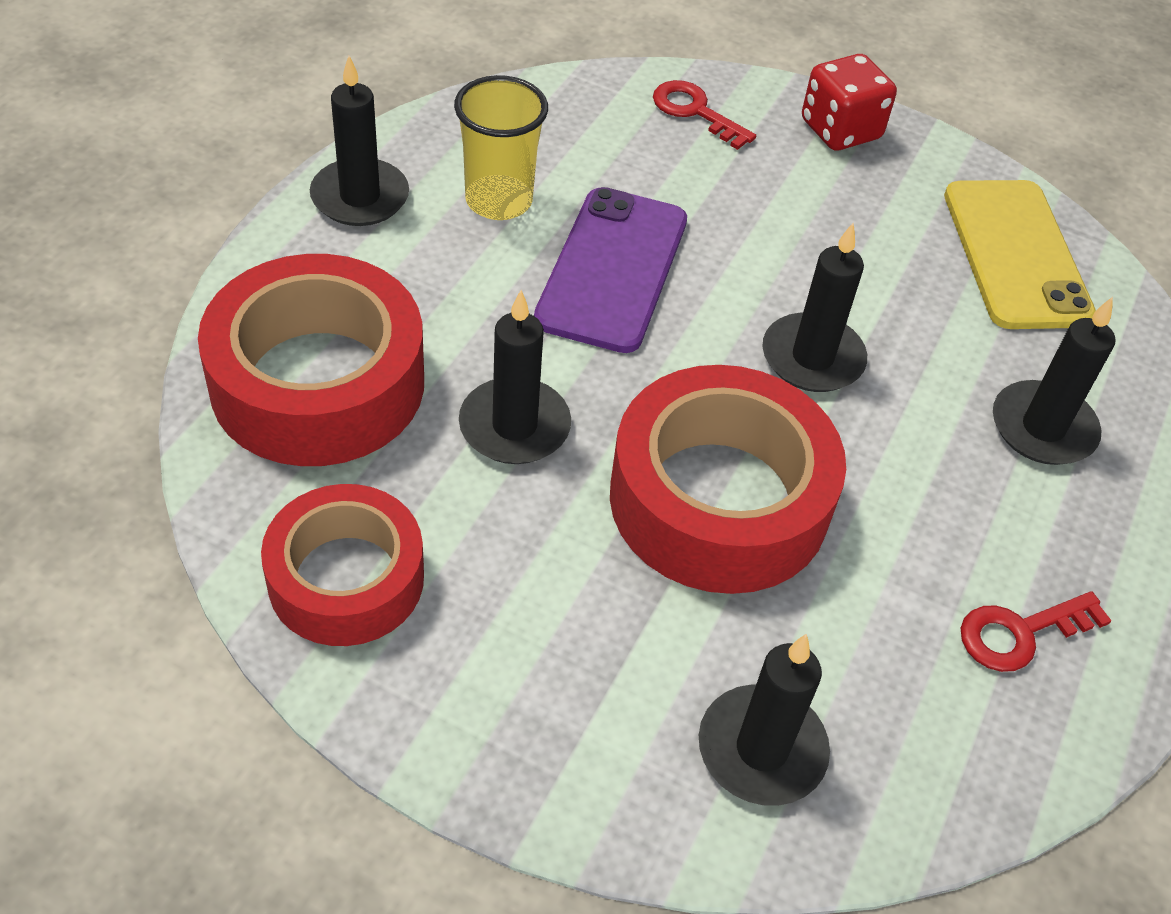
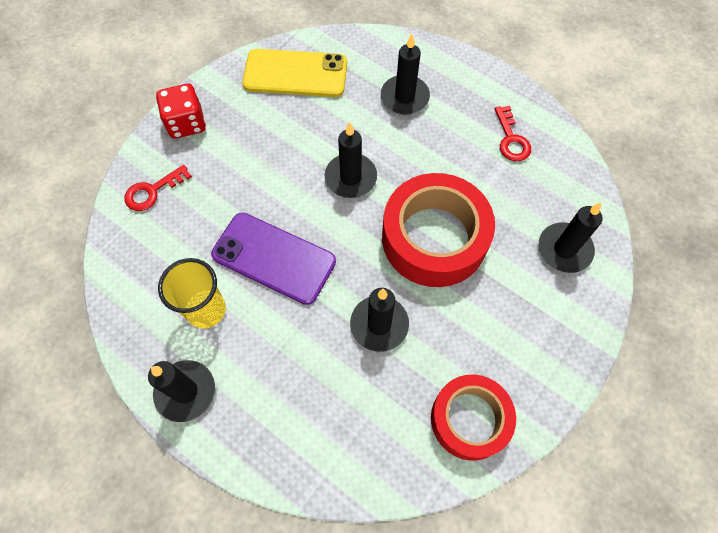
camera: 75 degrees left, 15 degrees up
(318, 383) = (336, 426): red tape -> none

